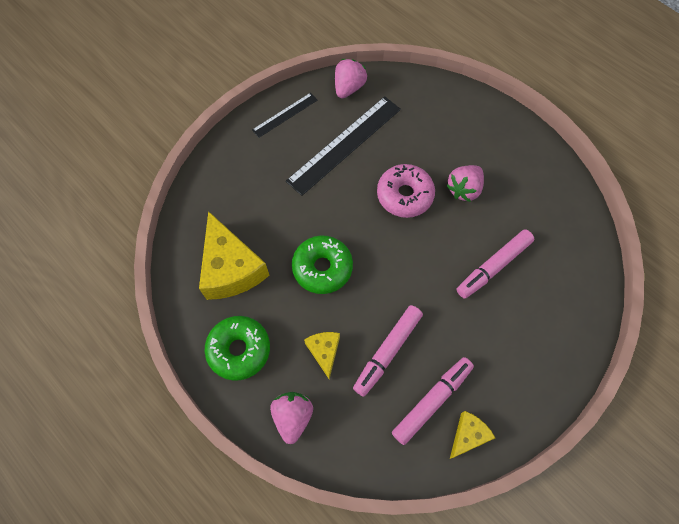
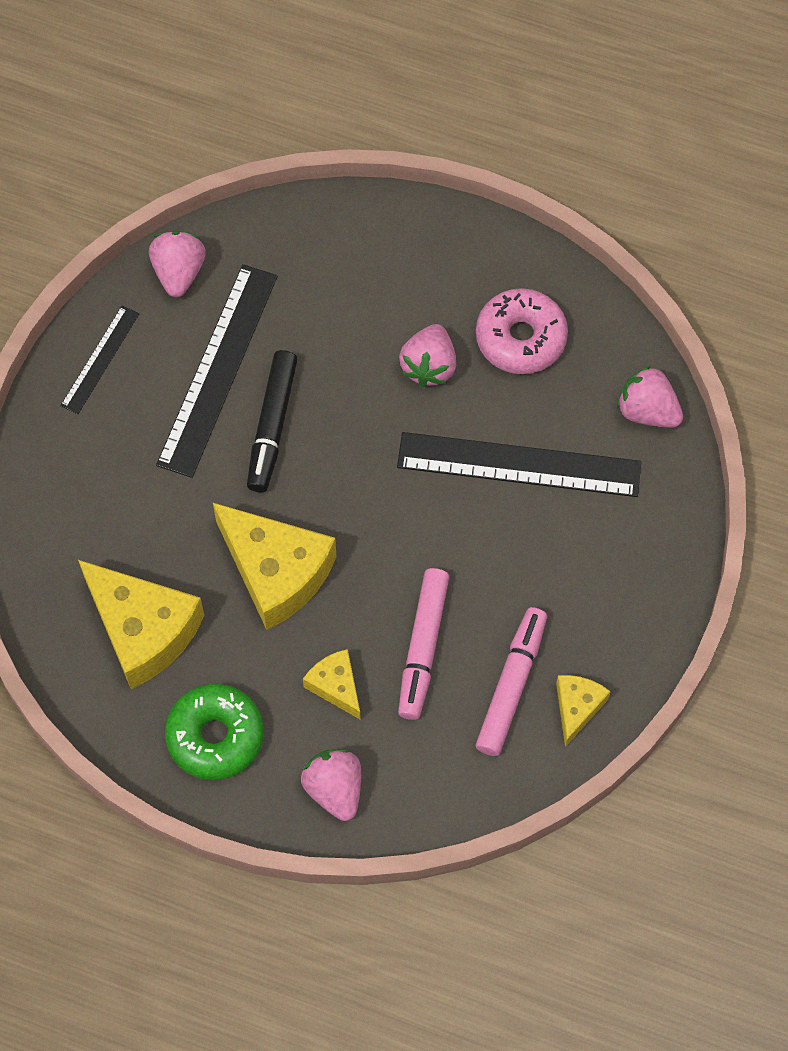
camera: 25 degrees left, 0 degrees up
(322, 268) = (276, 571): green donut -> yellow cheese
(360, 186) = (272, 425): none -> black marker
(404, 195) = (346, 412): pink donut -> pink donut (520, 338)
(494, 266) = (519, 464): pink marker -> black ruler
(586, 267) = (647, 411): none -> pink strawberry

